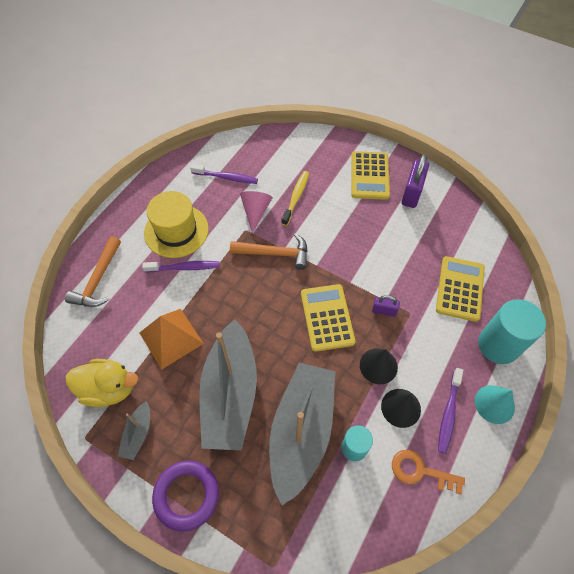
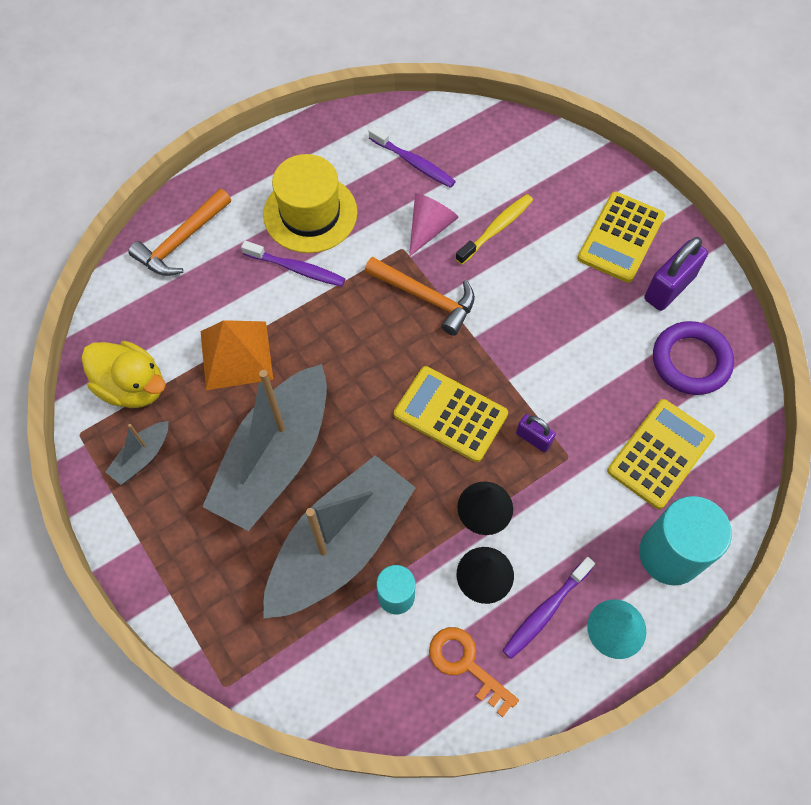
camera: 25 degrees right, 5 degrees up
(186, 495) = (164, 556): purple ring -> purple ring (690, 361)
(327, 317) = (450, 414): yellow calculator -> yellow calculator turned 75 degrees counterclockwise

